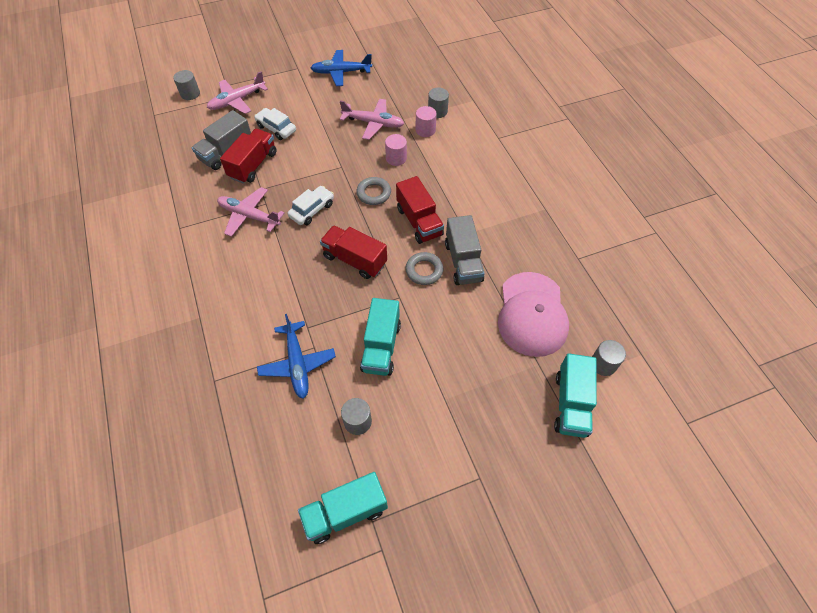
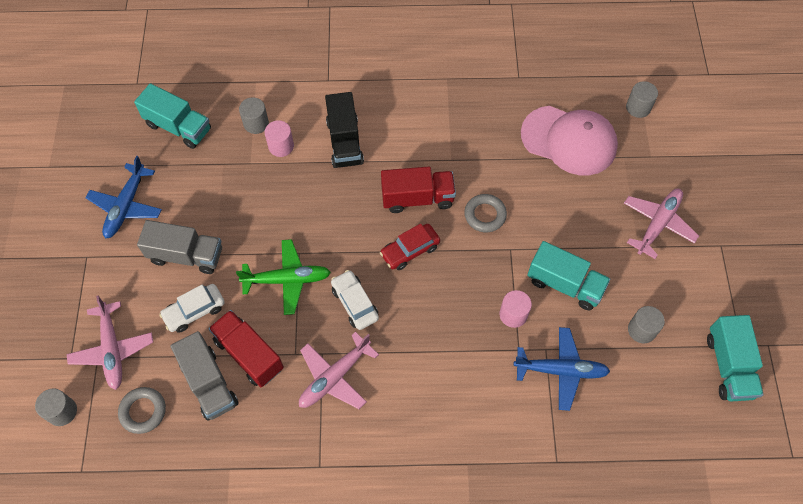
camera: 70 degrees left, 5 degrees up
(317, 167) = (286, 280): none -> green plane
(355, 260) = (446, 277): red truck -> none
(370, 230) = (410, 250): none -> red car
(373, 123) = (241, 197): pink plane -> pink plane (657, 224)
(374, 193) = (357, 230): grey ring -> grey ring (143, 411)
(396, 158) = (312, 191): pink cylinder -> pink cylinder (513, 314)
(448, 163) = (344, 142): none -> black truck
(463, 262) = (486, 176): grey truck -> grey truck (186, 255)
(571, 404) = (670, 148): turquoise truck -> turquoise truck (178, 127)

